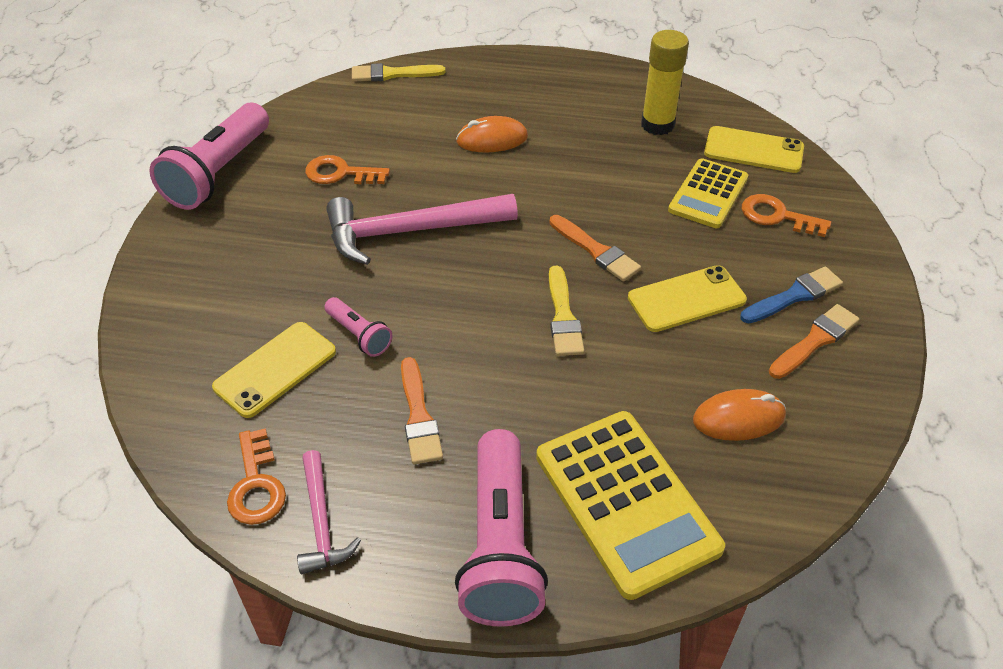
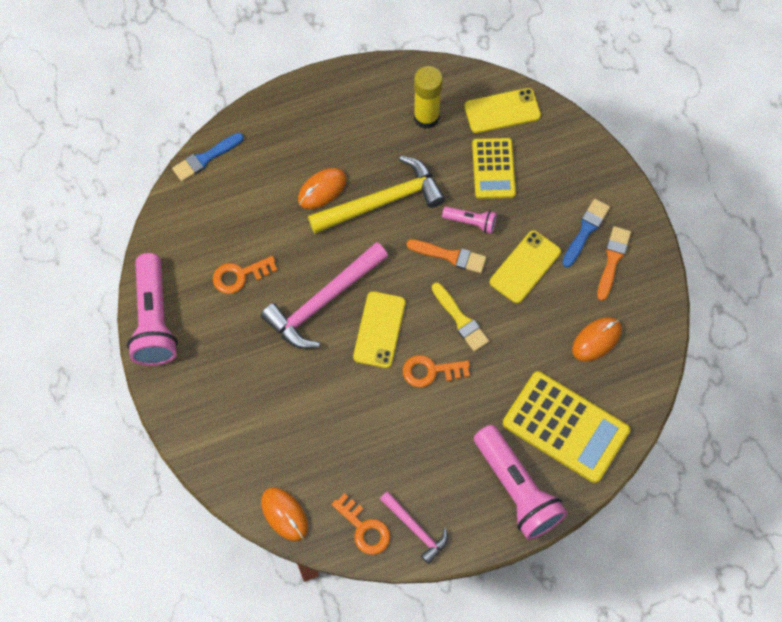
camera: 30 degrees left, 20 degrees up
(175, 417) = (284, 514): none -> orange mouse
(275, 369) = (316, 451): yellow phone -> yellow phone (379, 329)
(359, 335) = (348, 399): pink flashlight -> pink flashlight (471, 222)
(392, 74) = (205, 158): yellow brush -> blue brush
(419, 416) = (422, 436): orange brush -> none
(553, 173) = (383, 201): none -> yellow hammer
(777, 216) = (545, 167): orange key -> orange key (430, 371)

